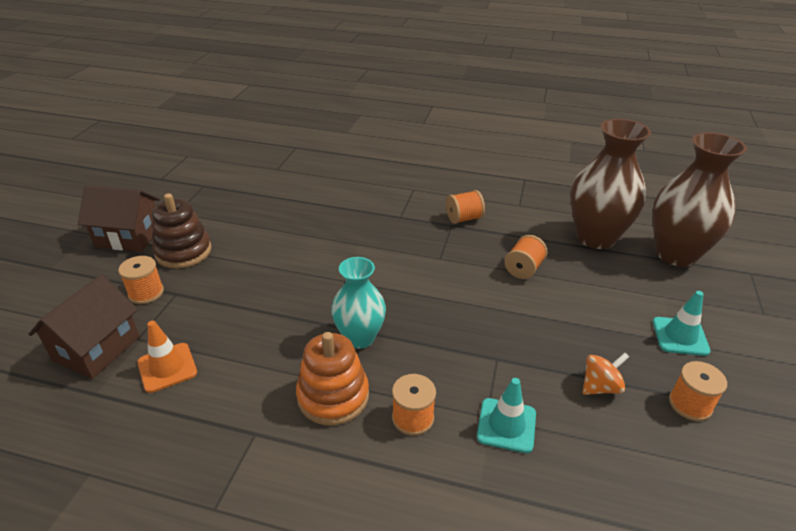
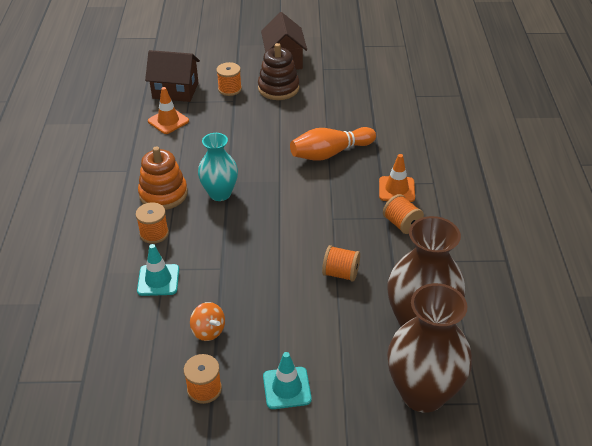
camera: 75 degrees right, 5 degrees up
(334, 238) = (330, 153): none -> orange bowling pin
(413, 210) = (396, 189): none -> orange traffic cone

